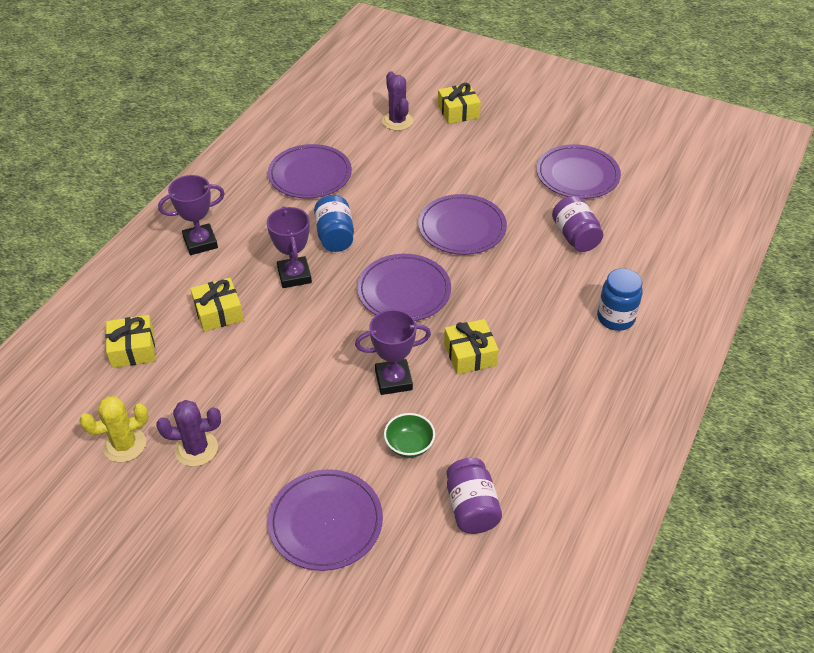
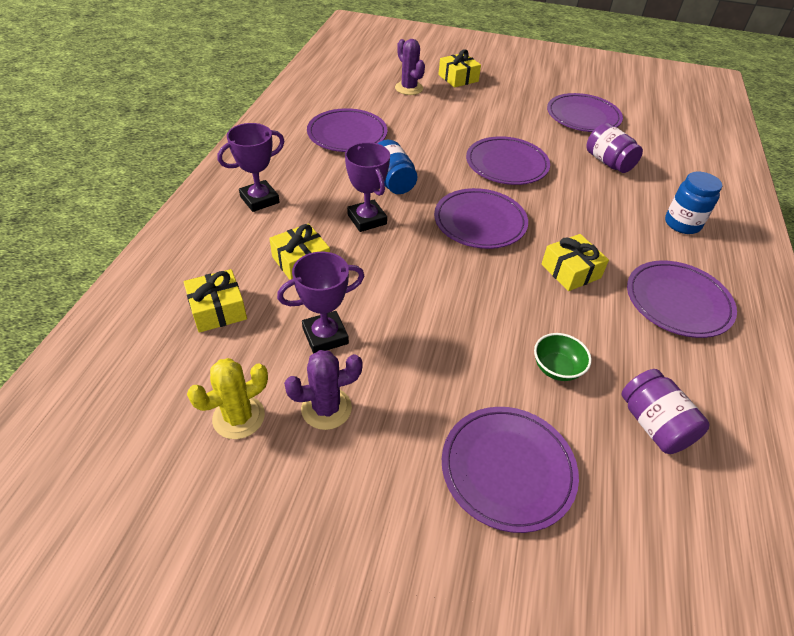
camera: 15 degrees left, 0 degrees up
(393, 380) = (509, 305): purple trophy -> purple trophy (325, 336)
(561, 400) = (678, 302): none -> purple plate

